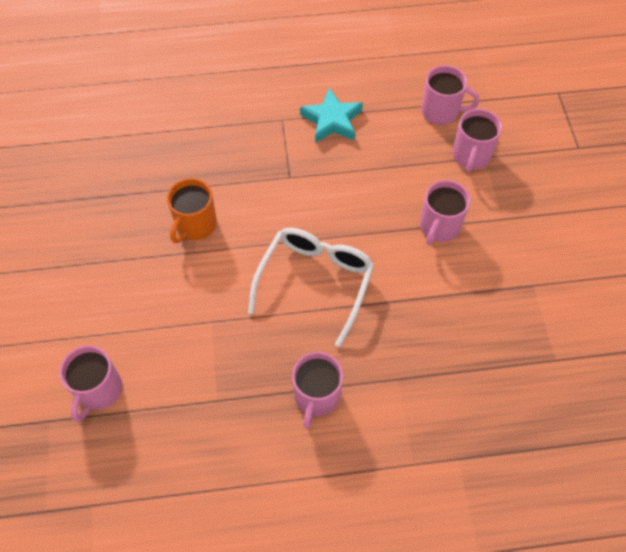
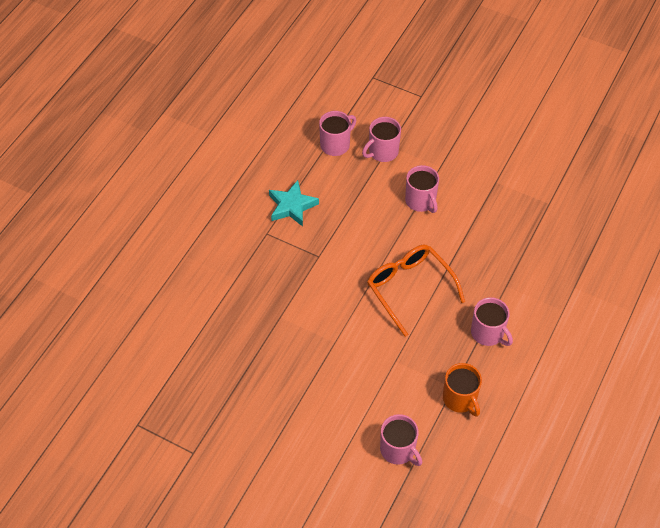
camera: 55 degrees left, 5 degrees down
(195, 225) = (313, 330): orange mug -> orange mug (460, 399)
(315, 282) = (409, 288): white glasses -> orange glasses
(471, 156) = (382, 152): pink mug -> pink mug turned 90 degrees clockwise

